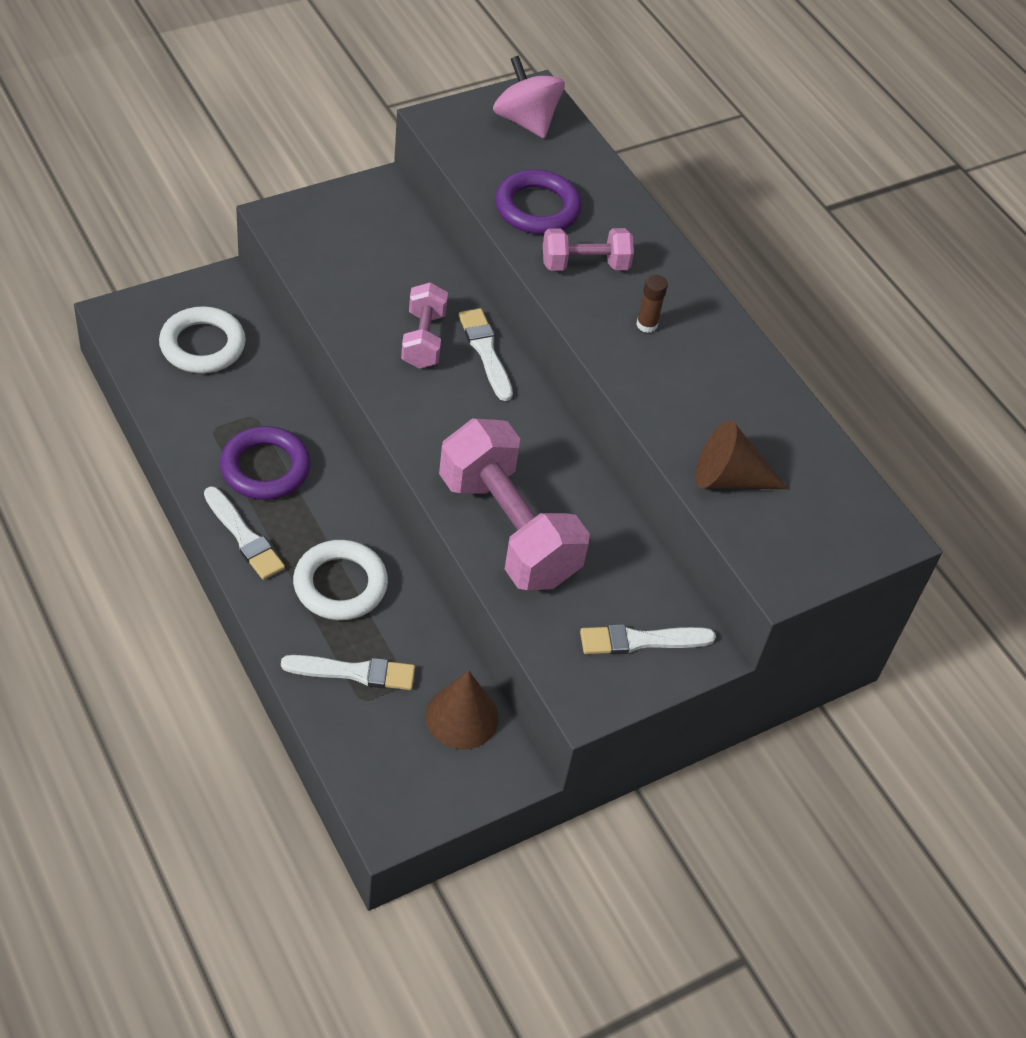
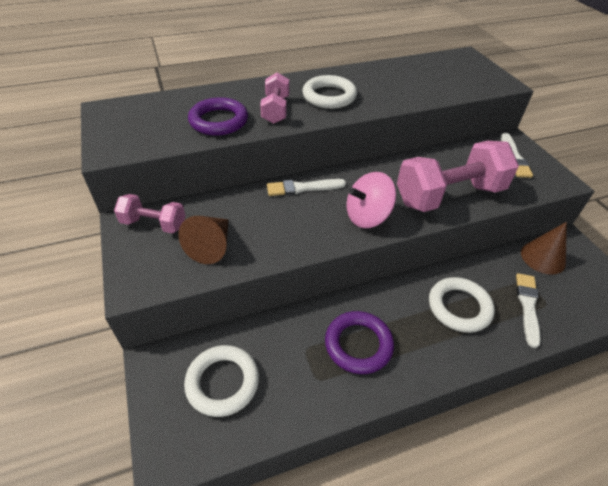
camera: 75 degrees left, 5 degrees down
(244, 536) = (425, 363): white brush -> none
(423, 339) = (288, 215): pink dumbbell -> pink dumbbell (154, 224)
(526, 121) = (130, 115): pink spinning top -> pink spinning top (367, 216)
(646, 325) = (329, 96): brown glue stick -> white ring
(729, 478) = (442, 88): brown cone -> brown cone (211, 246)

